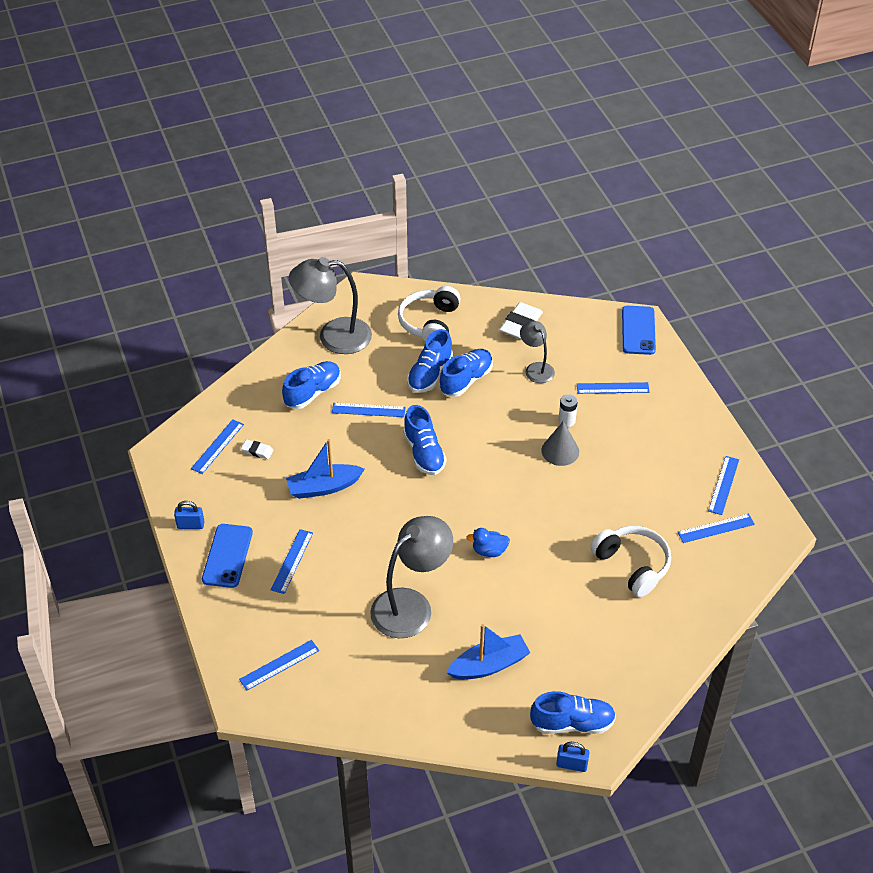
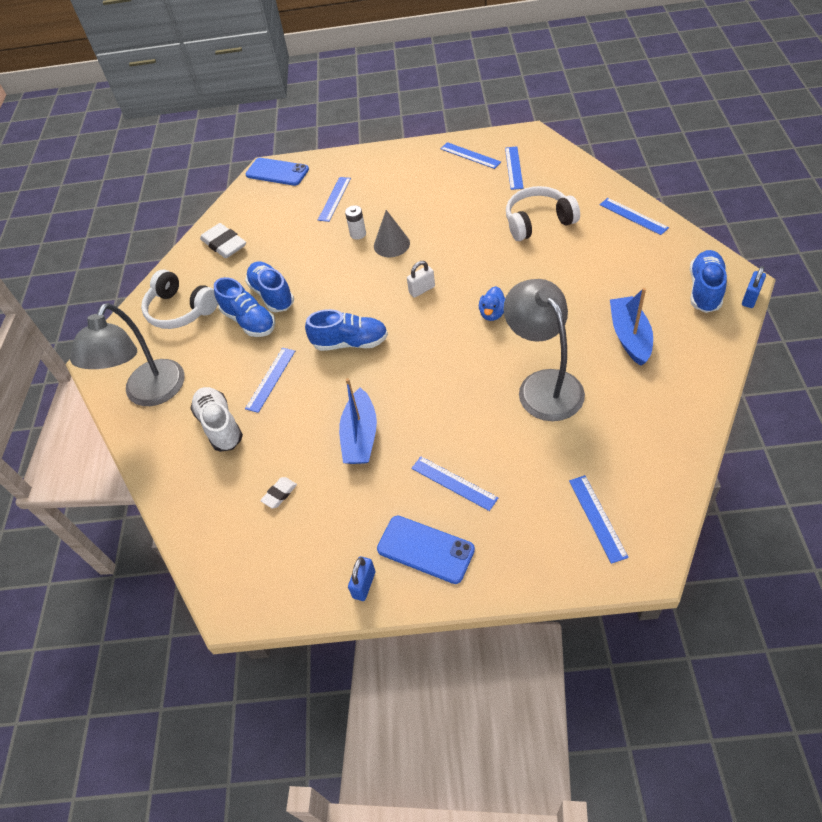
camera: 65 degrees left, 5 degrees up
(217, 446) = (253, 536): blue ruler -> blue ruler (633, 216)
(313, 392) = (220, 426): blue shoe -> white shoe
(505, 489) = (422, 290): none -> white padlock
(536, 368) = (284, 243): grey lamp -> none

